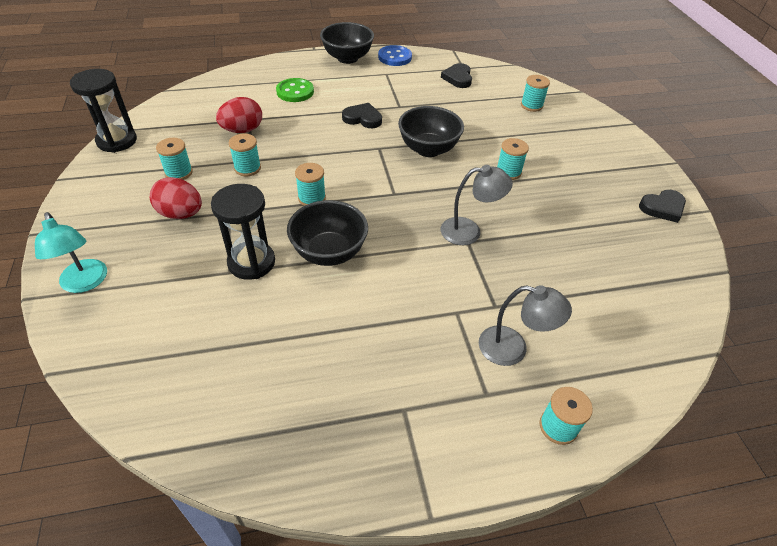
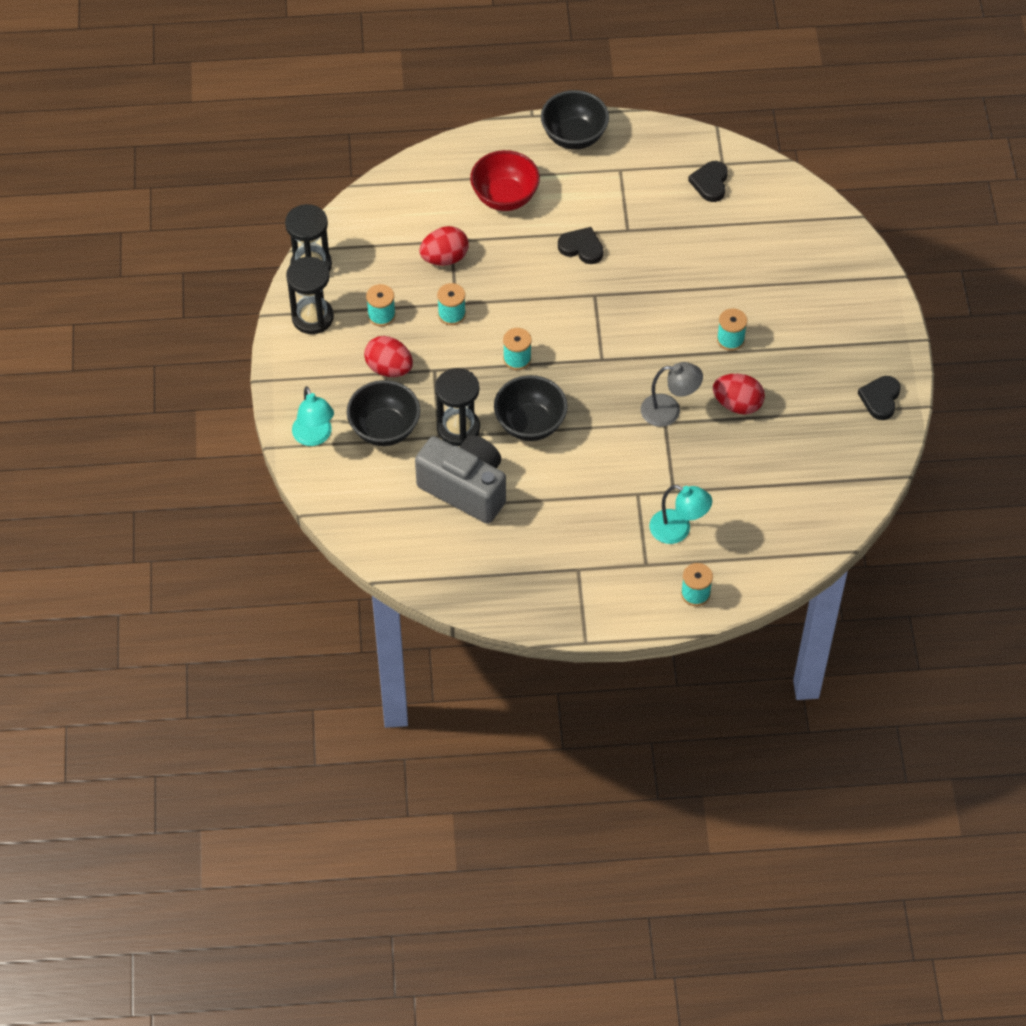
camera: 10 degrees right, 10 degrees up
(109, 178) = (312, 317): none -> black hourglass
(258, 324) = (465, 488): none -> grey camera
(295, 92) = (505, 197): green button -> red bowl
(395, 57) = (636, 138): blue button -> none
(428, 149) = (649, 300): black bowl -> black bowl (384, 429)
(513, 349) = (678, 530): grey lamp -> turquoise lamp
(531, 105) = (789, 238): turquoise spool -> none
(533, 221) = (737, 404): none -> red egg
(662, 208) = (880, 399): black heart -> black heart turned 120 degrees clockwise

